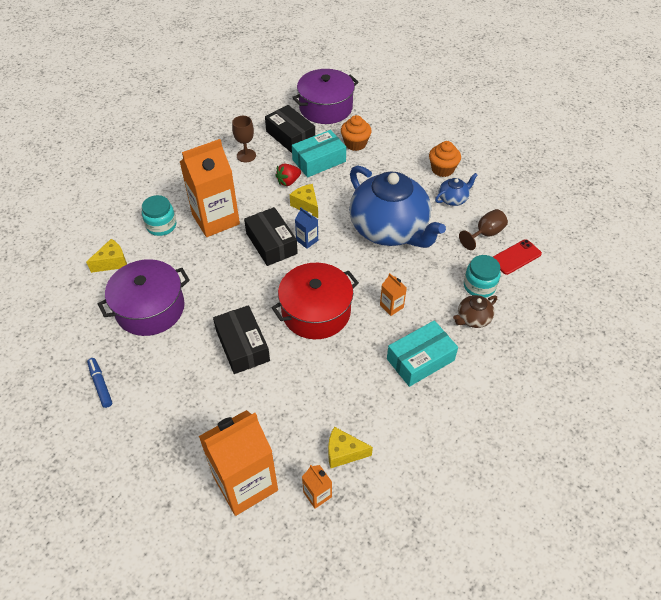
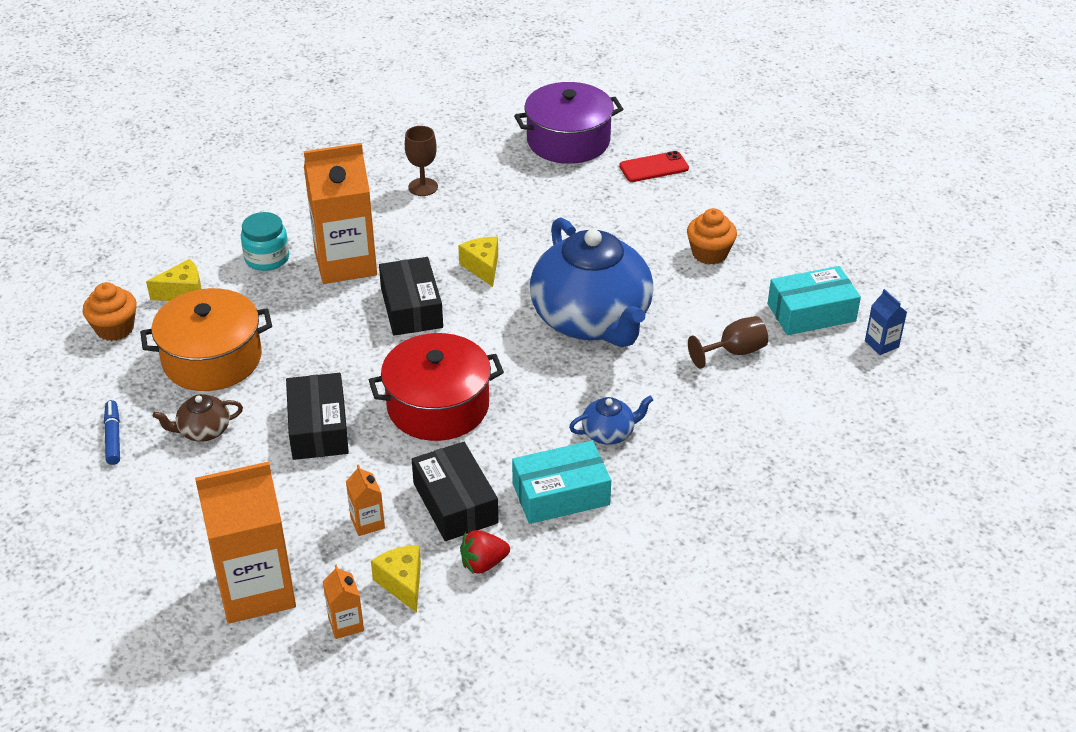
camera: 15 degrees right, 10 degrees down
(150, 308) = (212, 359): purple pot -> orange pot
(288, 181) = (470, 232): red strawberry -> red strawberry (483, 563)
(290, 136) = (498, 171): black box -> black box (455, 503)
(307, 240) = (464, 313): blue carton -> blue carton (881, 344)
(319, 161) = (527, 211): turquoise box -> turquoise box (811, 312)
(343, 452) = (402, 583): yellow cheese -> yellow cheese turned 45 degrees clockwise
(355, 143) = (591, 197): orange cupcake -> orange cupcake (115, 329)
(391, 306) = (549, 419): orange carton -> orange carton (367, 522)
(453, 199) = (707, 296): blue teapot -> blue teapot (609, 433)
(473, 318) = (662, 458): brown teapot -> brown teapot (203, 431)
(479, 286) = (692, 418): turquoise jar -> none
(516, 257) = (766, 391): red phone -> red phone (653, 167)

